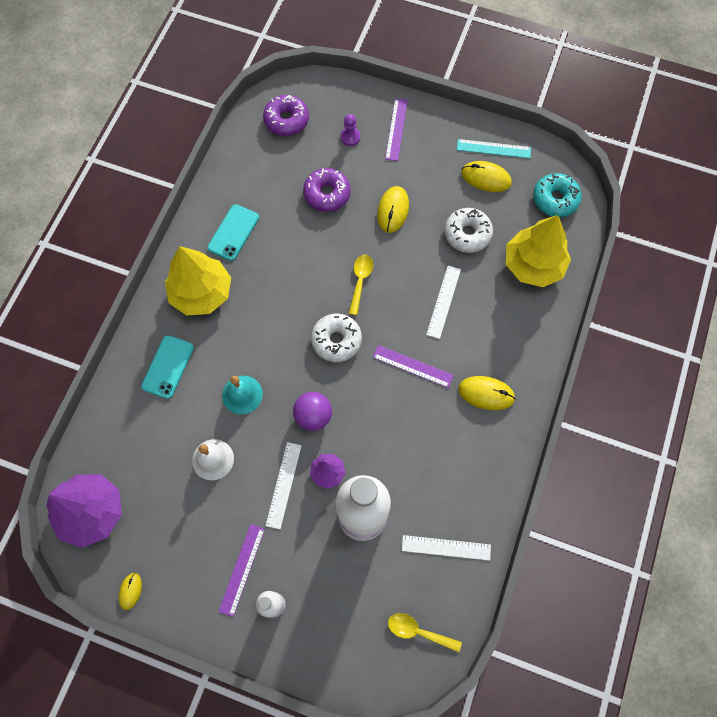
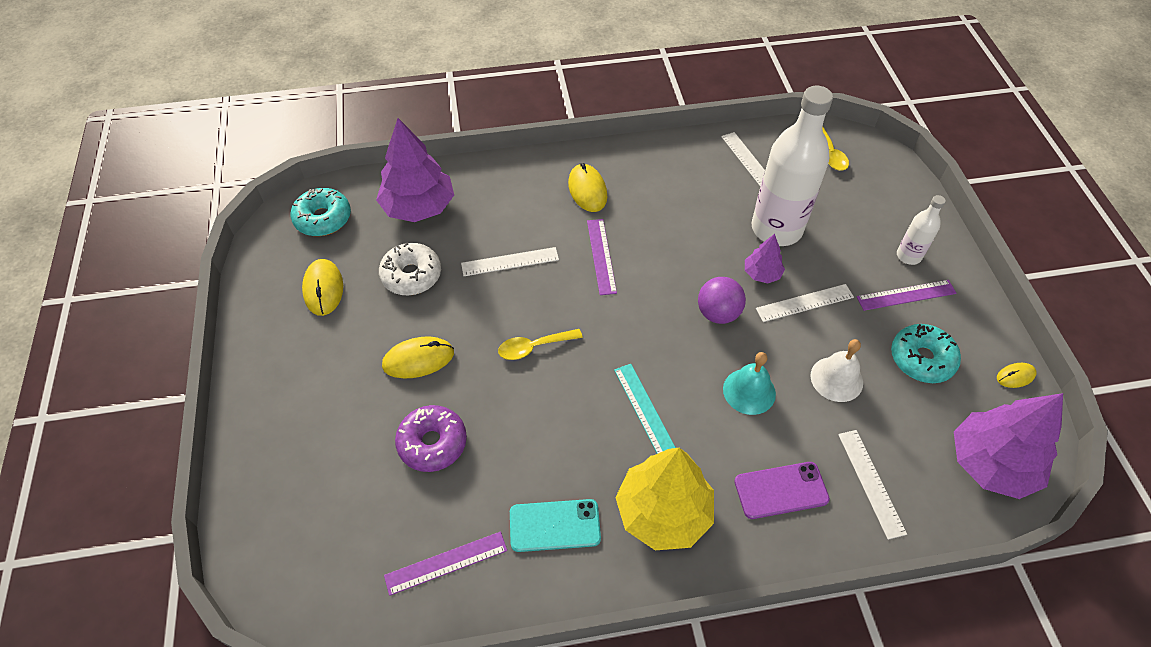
camera: 120 degrees left, 15 degrees down
(135, 424) = (871, 482): none -> white ruler
(168, 367) = (781, 490): turquoise phone -> purple phone
(187, 533) = (921, 359): none -> turquoise donut
(286, 120) = (331, 563): purple donut -> none
(336, 340) = (621, 334): white donut -> none
(350, 137) = (325, 462): purple pawn -> none
(396, 129) = (288, 413): purple ruler -> purple ruler (446, 563)
(493, 148) = (275, 298): turquoise ruler -> turquoise ruler (644, 410)
(533, 265) = (418, 207): yellow tree -> purple tree

